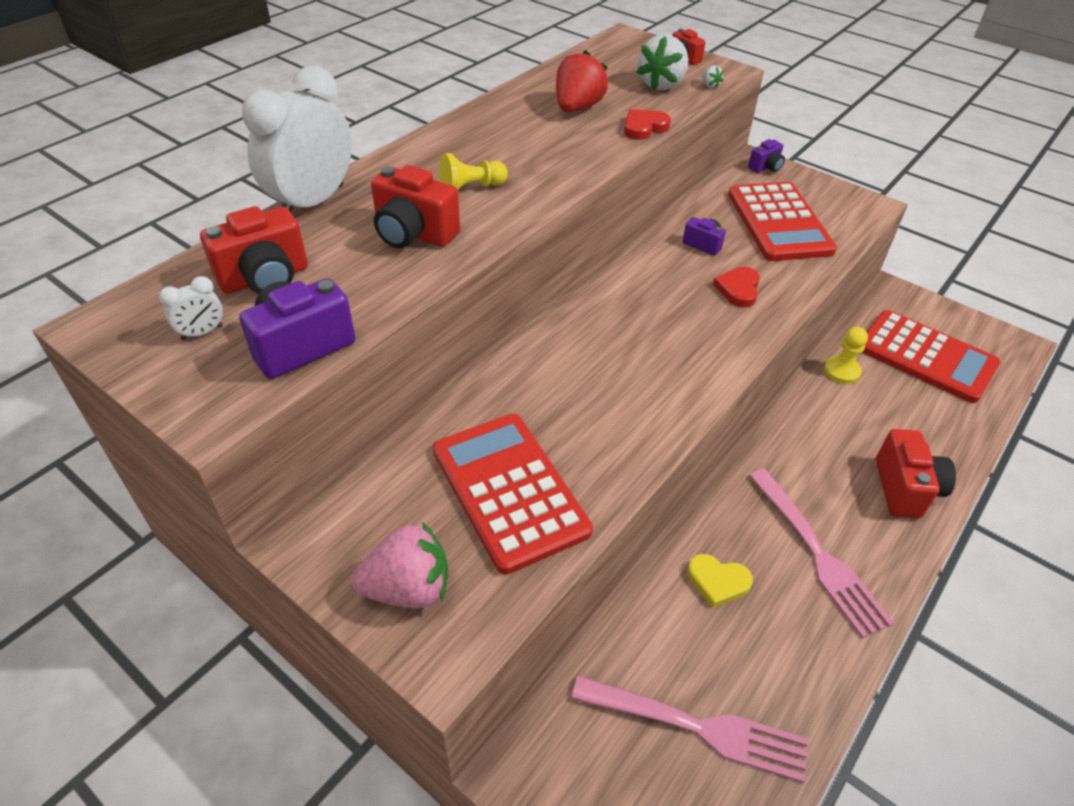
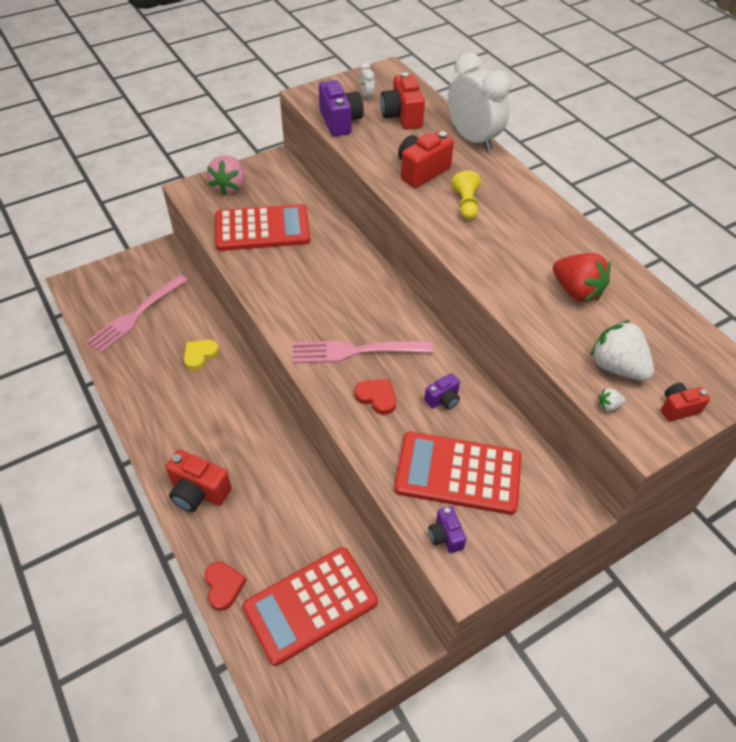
camera: 110 degrees right, 5 degrees up
(644, 127) = (530, 323): red heart -> red heart (223, 586)
(765, 167) = (561, 512): purple camera -> purple camera (445, 536)
(816, 553) = (186, 411): pink fork -> pink fork (357, 351)
(841, 371) = (323, 520): yellow pawn -> none

